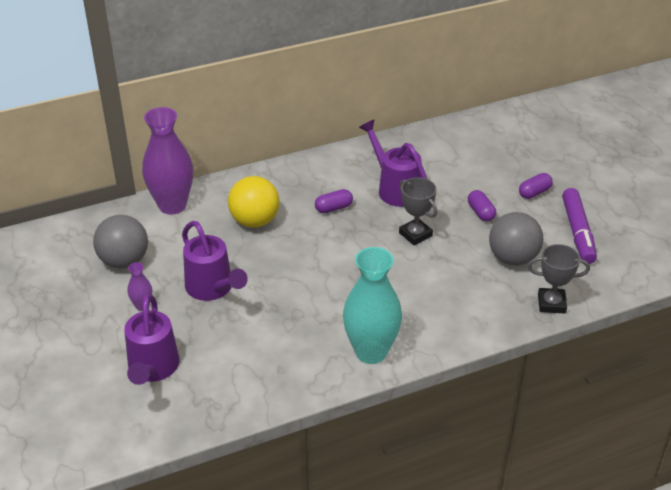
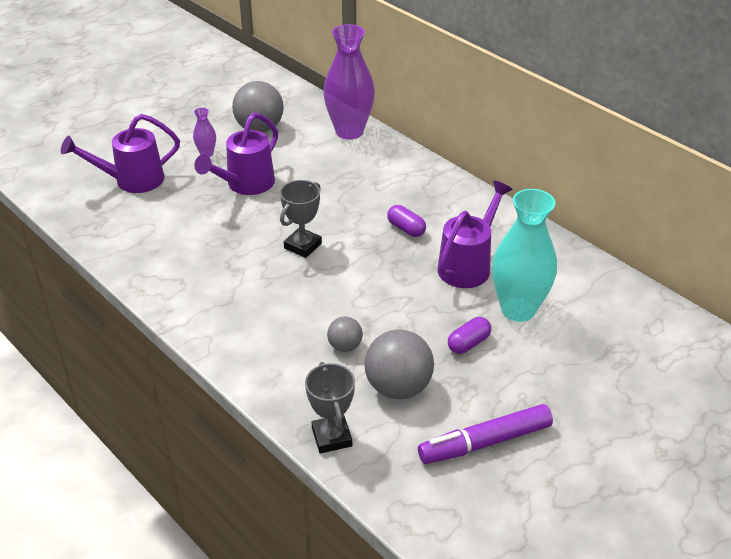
camera: 70 degrees right, 0 degrees up
(255, 221) = (354, 184): yellow ball -> none
(371, 352) = (197, 304): turquoise vase -> turquoise vase (518, 309)
(415, 234) = (396, 297): grey trophy -> grey trophy (303, 246)
(459, 275) = (345, 346): none -> grey ball
(534, 192) = (540, 386): purple capsule -> none

